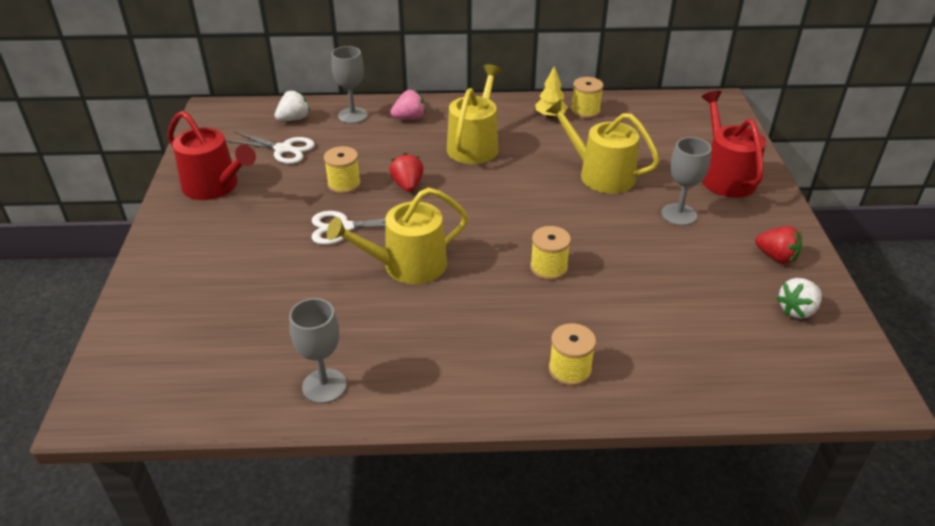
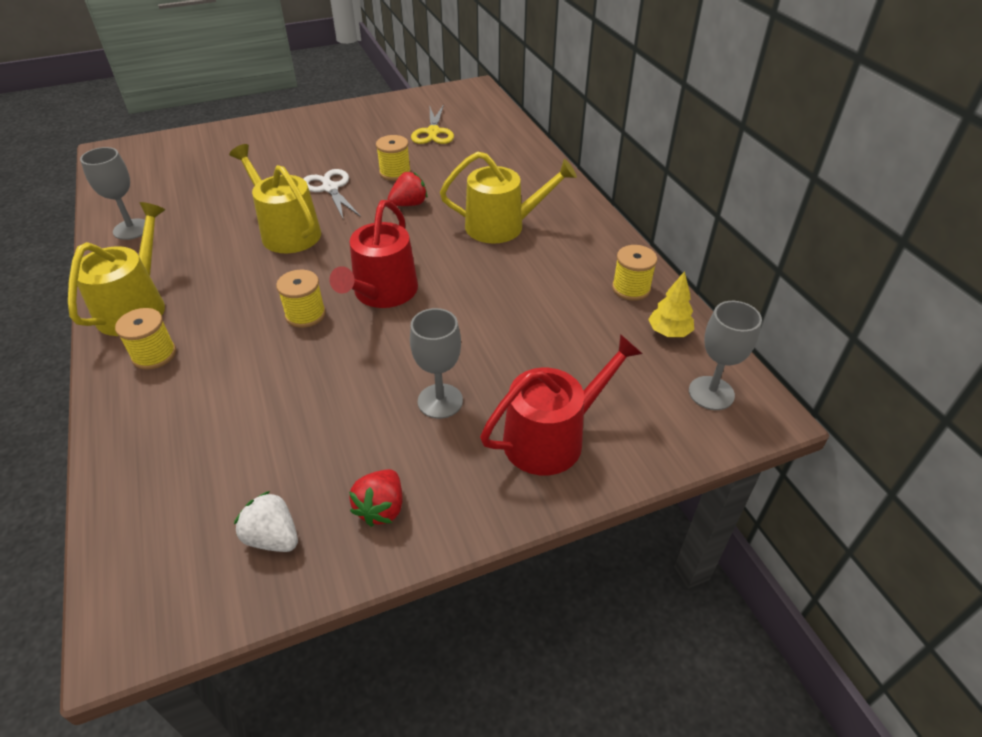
camera: 70 degrees right, 5 degrees up
(215, 186) = (364, 120): red watering can -> red watering can (382, 293)
(283, 149) = (433, 132): white scissors -> yellow scissors
(294, 119) = (484, 124): white strawberry -> none
(352, 115) = (510, 149): grey goblet -> grey goblet (711, 393)
(409, 118) = (527, 178): pink strawberry -> none
(550, 116) = (598, 264): yellow tree -> yellow tree (669, 332)
(600, 174) = (494, 323): yellow watering can -> yellow watering can (136, 306)

